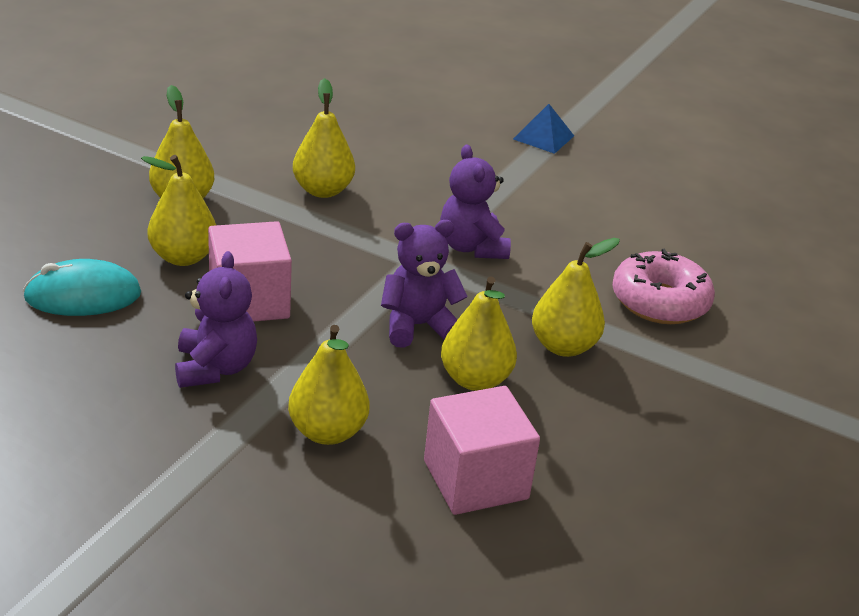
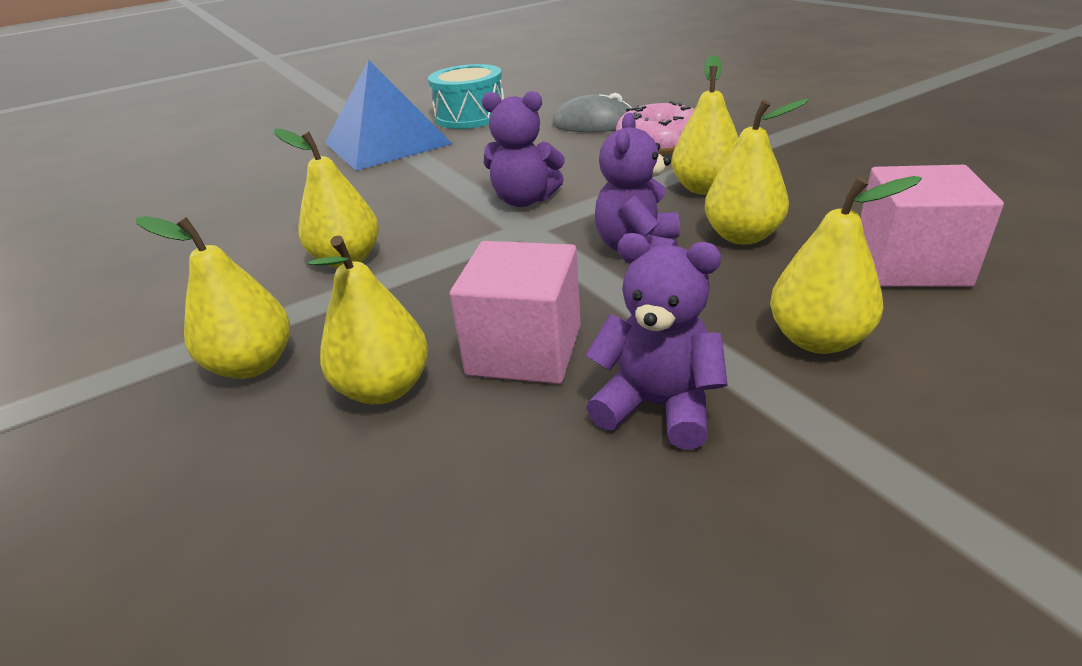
camera: 55 degrees left, 0 degrees up
(83, 296) = (398, 518): turquoise mouse -> none
(543, 137) = (386, 143): blue pyramid -> blue pyramid, size x2.23
(647, 165) = (470, 116): none -> turquoise drum
(686, 248) = (594, 123): none -> grey mouse

